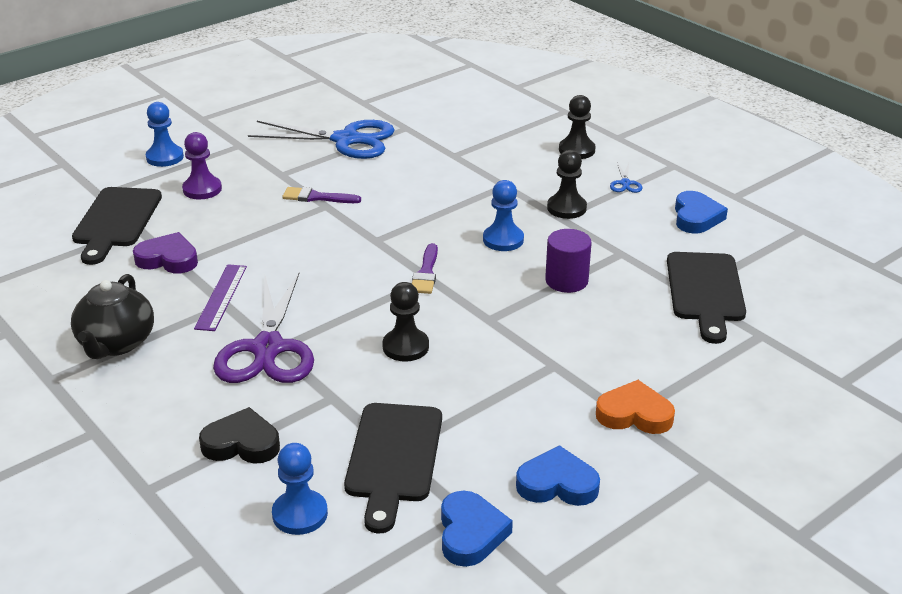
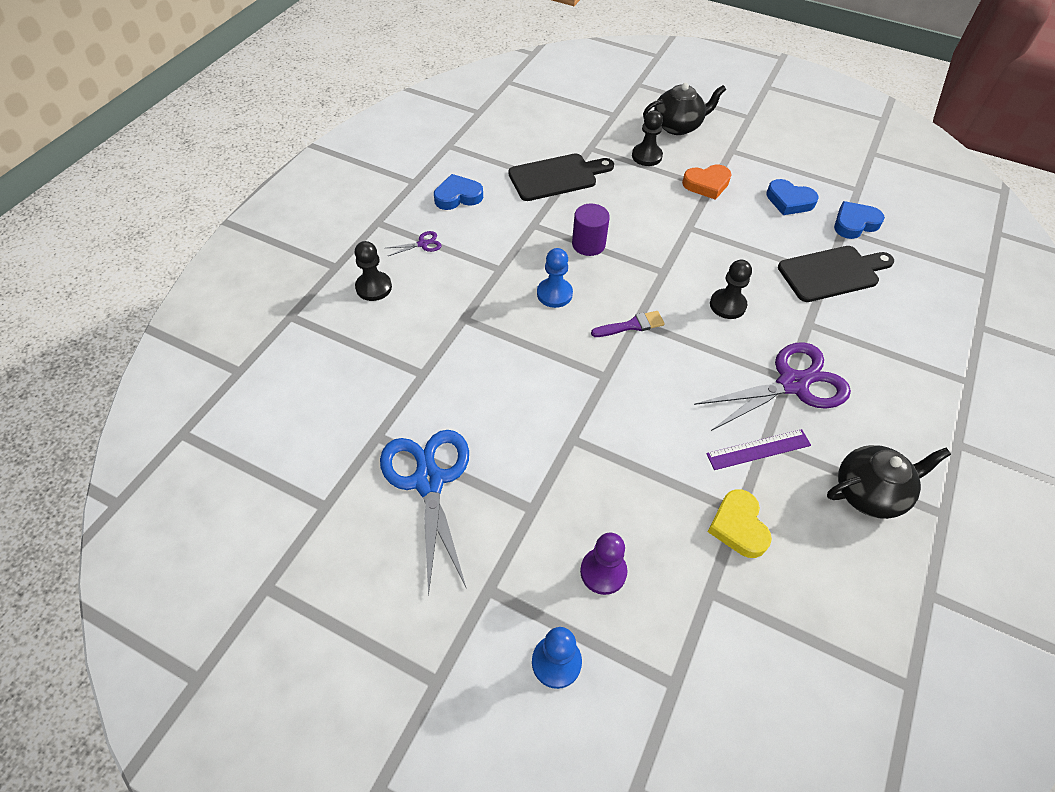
camera: 115 degrees left, 20 degrees up
(116, 221) = (712, 624): black cutting board -> none
(168, 259) = (738, 526): purple heart -> yellow heart
(242, 443) = (888, 352): black heart -> none
(300, 514) = (911, 297): blue pawn -> none
(317, 197) = (560, 453): purple brush -> none
(557, 484) = (789, 201): blue heart -> blue heart turned 45 degrees counterclockwise
(566, 208) = (483, 269): black pawn -> black pawn (646, 156)
(625, 183) = (423, 244): blue scissors -> purple scissors
(634, 414) = (707, 184): orange heart -> orange heart turned 90 degrees counterclockwise
(792, 437) = (678, 126): none -> black teapot

